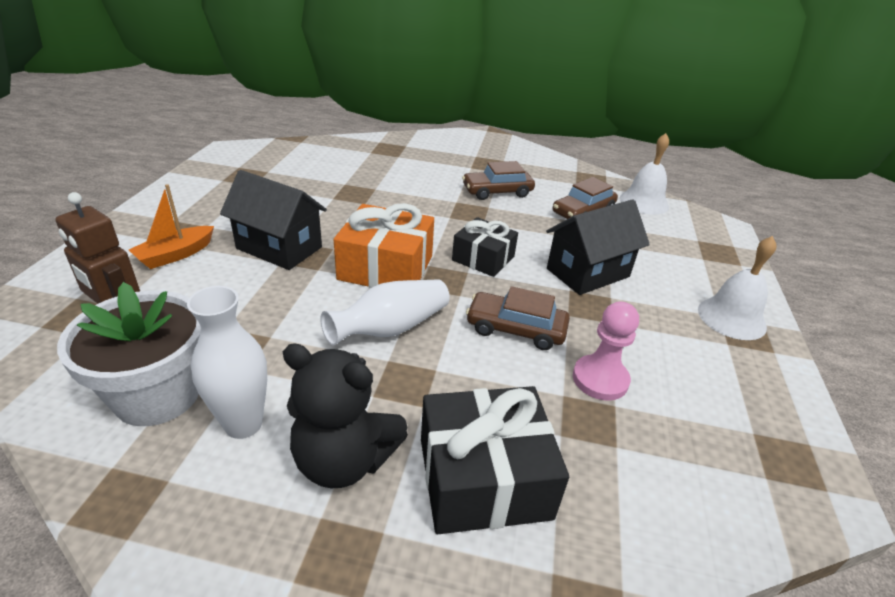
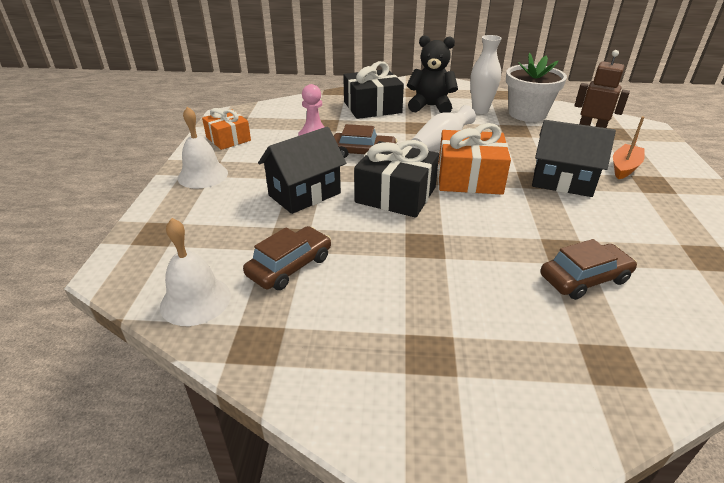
camera: 175 degrees right, 0 degrees up
(483, 258) = (395, 195): black gift -> black gift, size x1.54
(497, 192) = (400, 284): brown car -> brown car (584, 278)
(753, 397) = (228, 139): none -> orange gift

